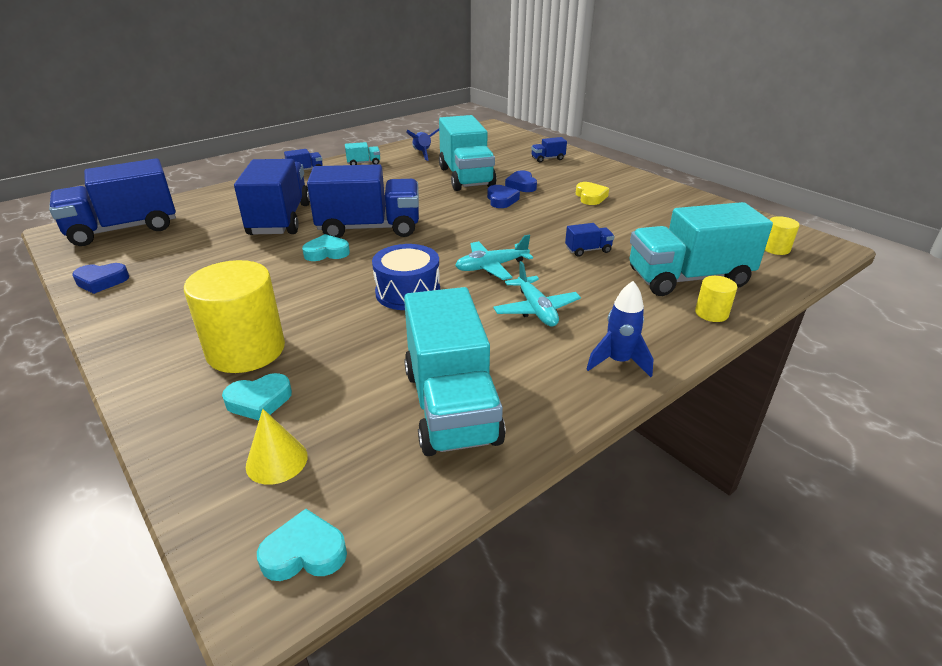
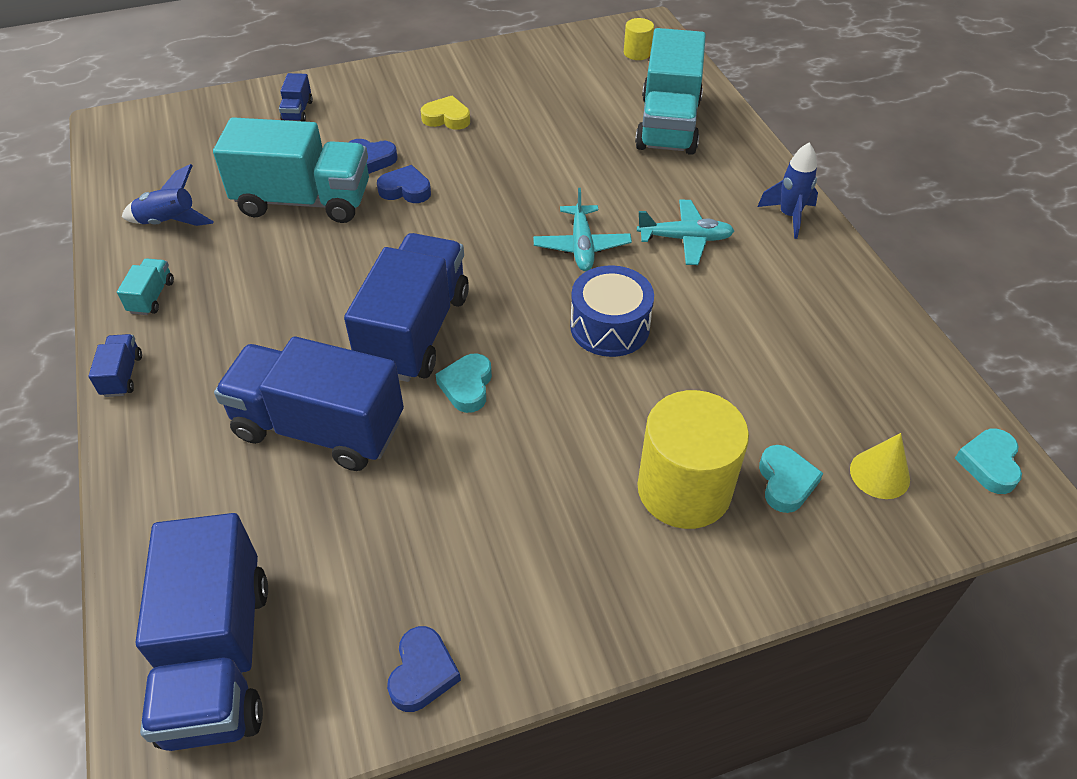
camera: 70 degrees left, 15 degrees up
(451, 406) = (826, 338): turquoise truck -> none
(588, 250) = (579, 165): blue truck -> none
(711, 313) = (732, 136): yellow cylinder -> none

